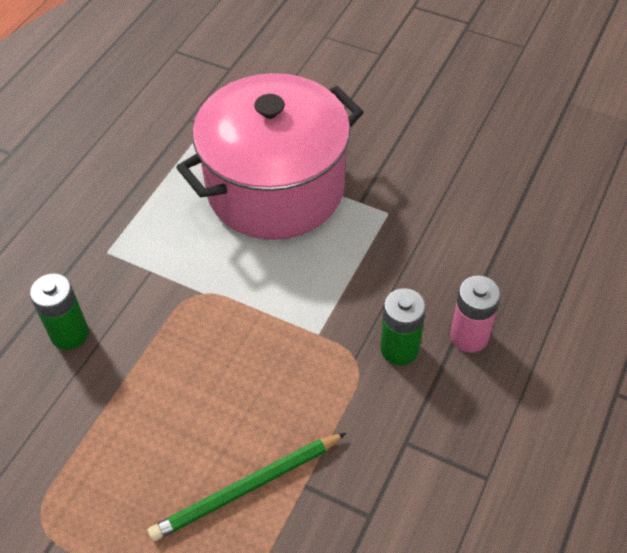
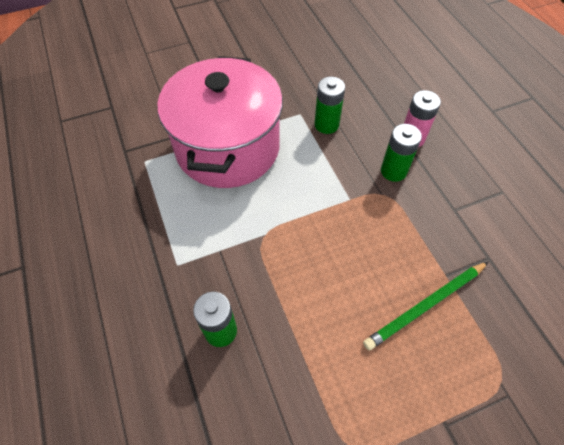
camera: 50 degrees left, 5 degrees up
(247, 488) = (425, 306): green pencil -> green pencil turned 45 degrees clockwise
(398, 245) = (326, 125): none -> green battery

